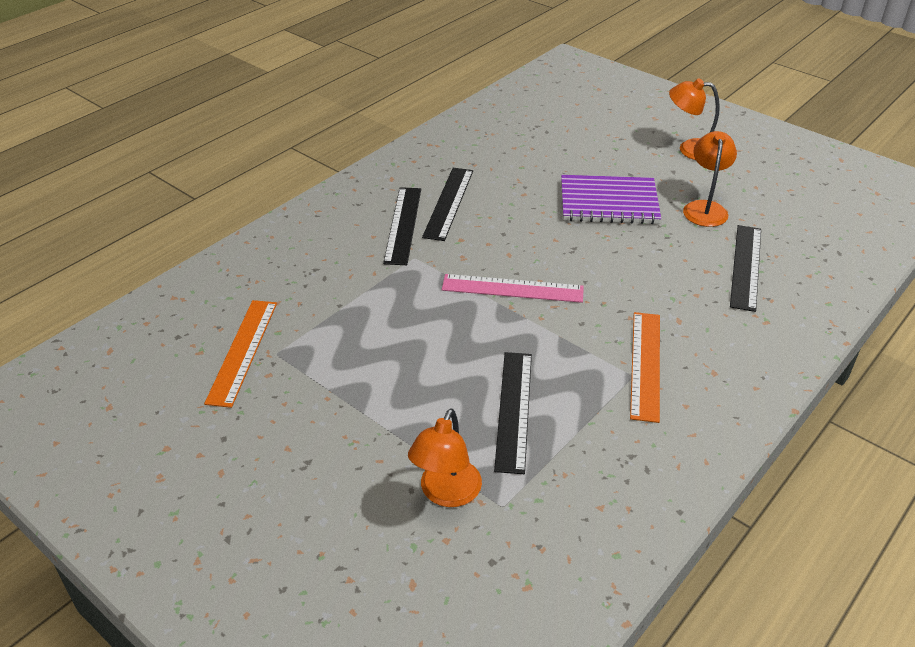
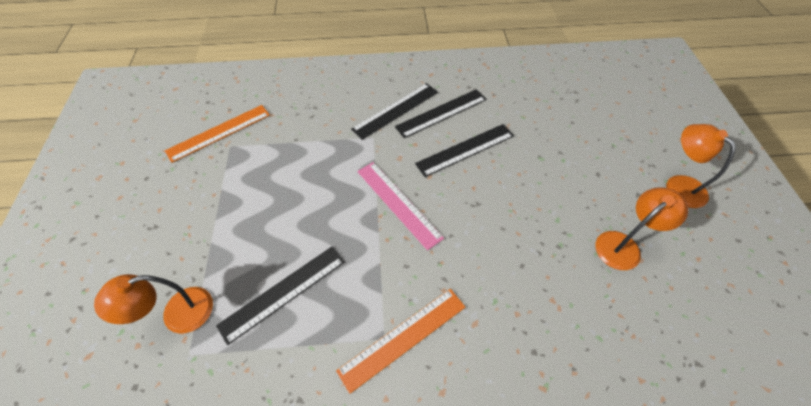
camera: 45 degrees right, 15 degrees up
(608, 202) = (550, 185): purple notebook -> none
(746, 266) = (591, 324): black ruler -> black ruler (465, 149)

